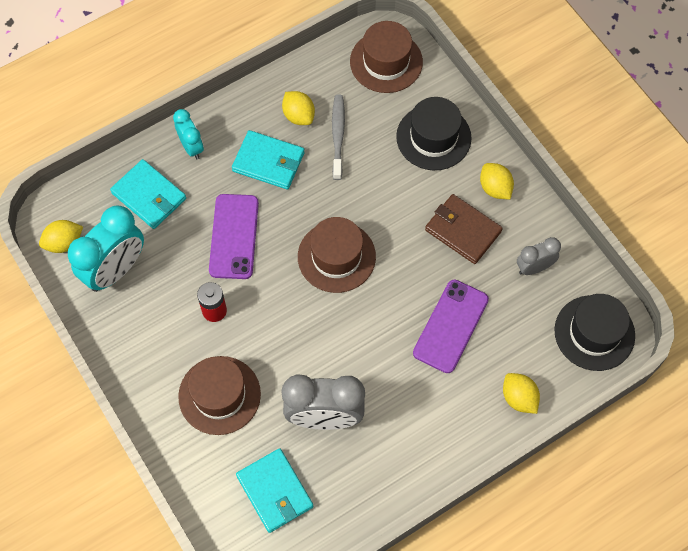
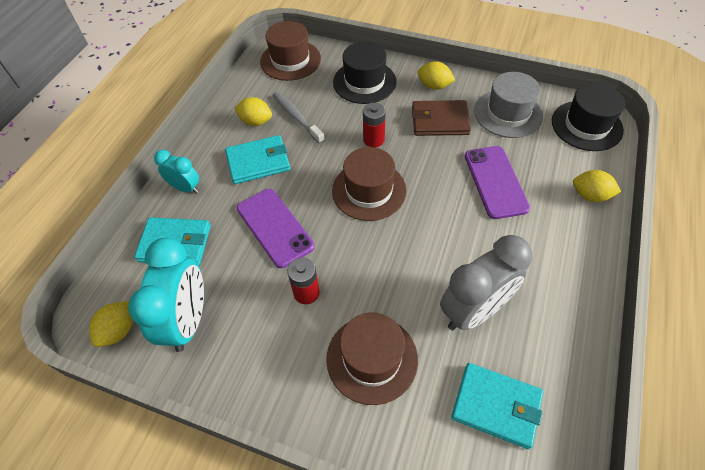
camera: 35 degrees left, 10 degrees down
(385, 208) = (373, 139): none -> red battery
(534, 267) = (508, 113): grey clock -> grey hat

